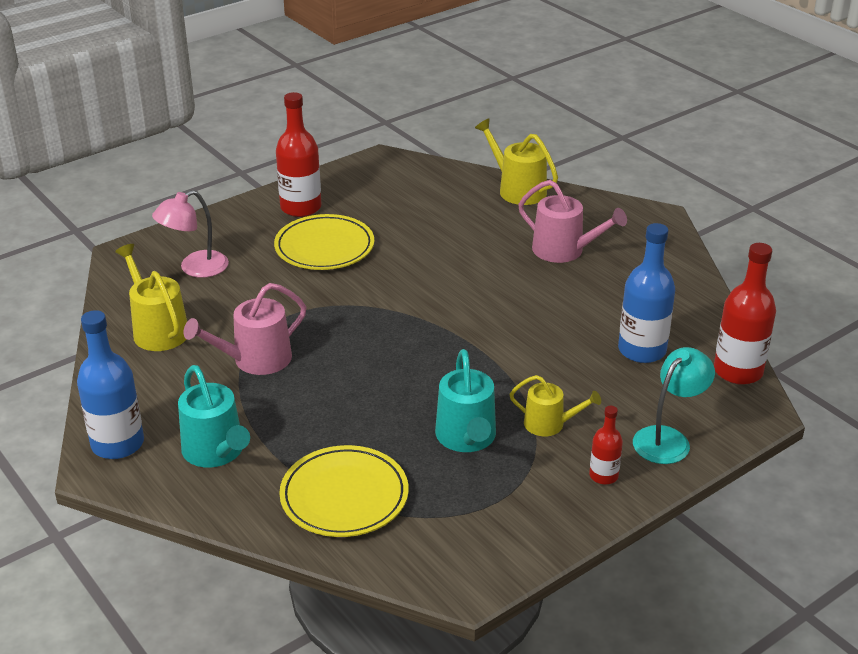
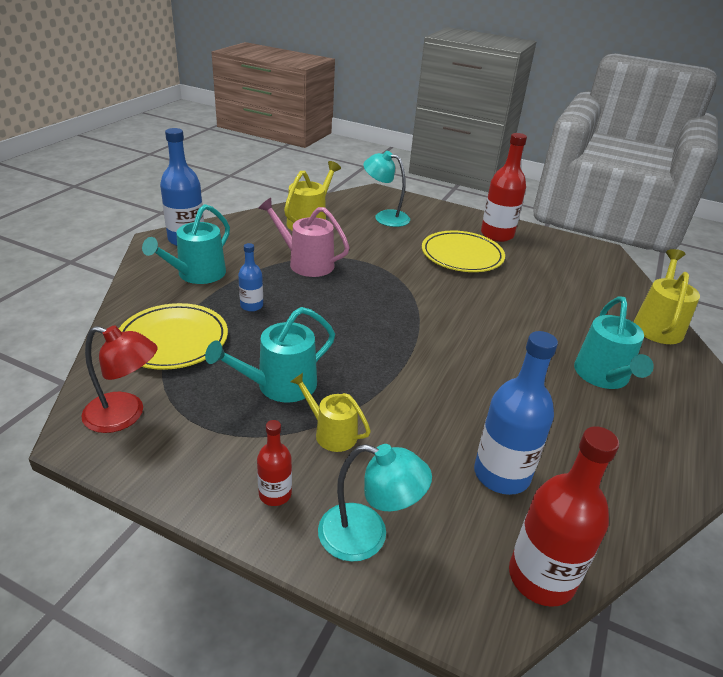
camera: 60 degrees right, 0 degrees up
(195, 268) = (385, 217): pink lamp -> turquoise lamp
(316, 423) = (251, 306): none -> blue bottle
(452, 551) = (125, 415): none -> red lamp
(549, 424) = (331, 433): yellow watering can -> yellow watering can turned 135 degrees clockwise
(564, 250) = (603, 376): pink watering can -> turquoise watering can

